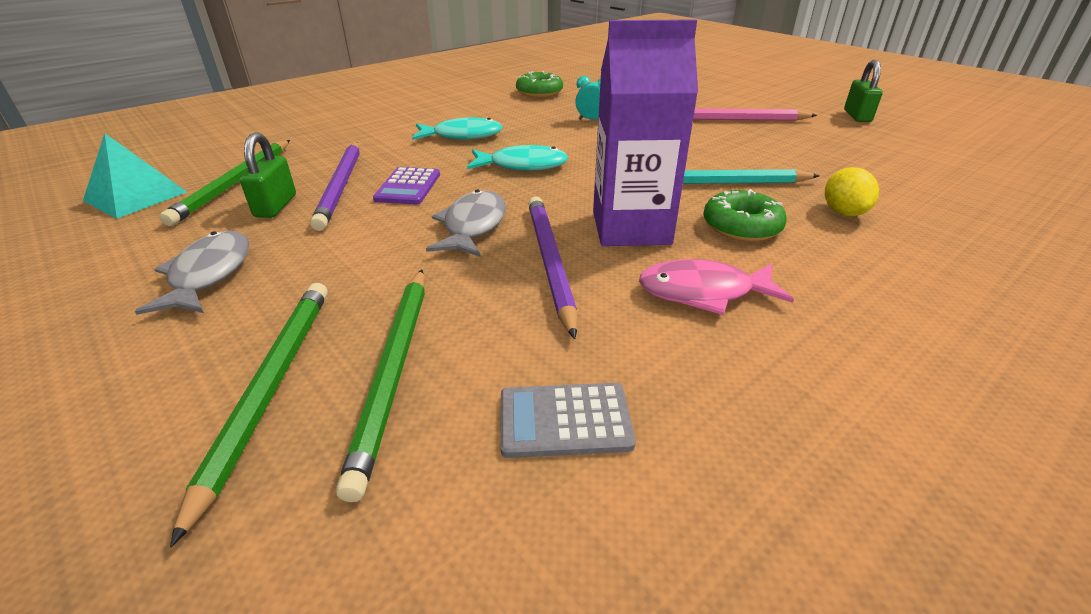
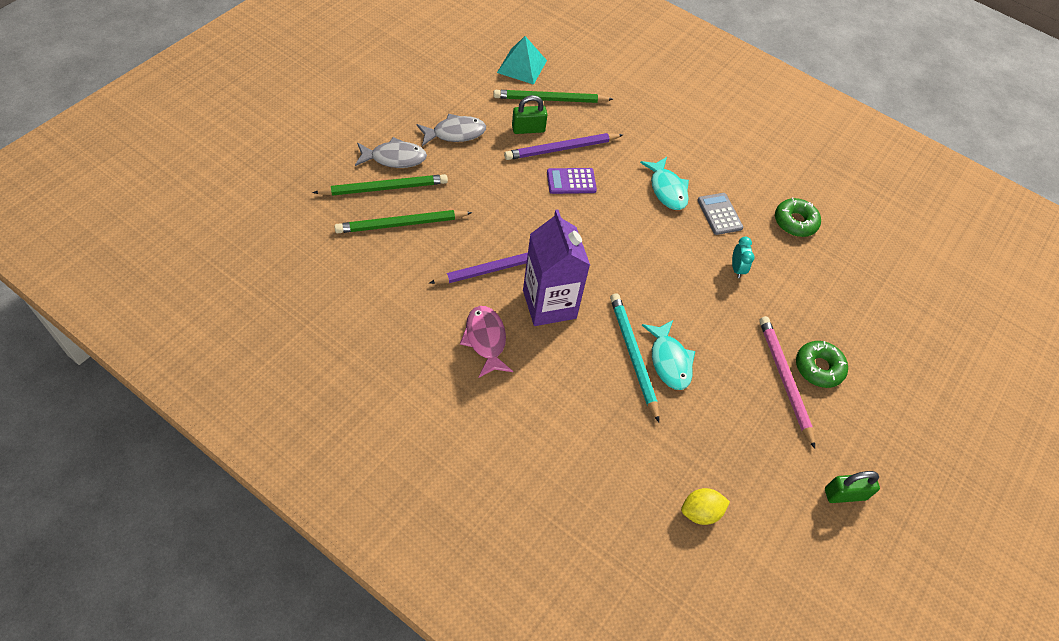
camera: 70 degrees right, 20 degrees up
(473, 226) = (529, 225): grey fish -> grey fish (394, 158)
(522, 165) = (625, 235): turquoise fish -> turquoise fish (669, 361)
(565, 420) = (382, 287): grey calculator -> grey calculator (719, 214)
(741, 226) = (568, 365): green donut -> green donut (818, 368)
(843, 212) = (608, 432): yellow lemon -> yellow lemon (700, 512)

